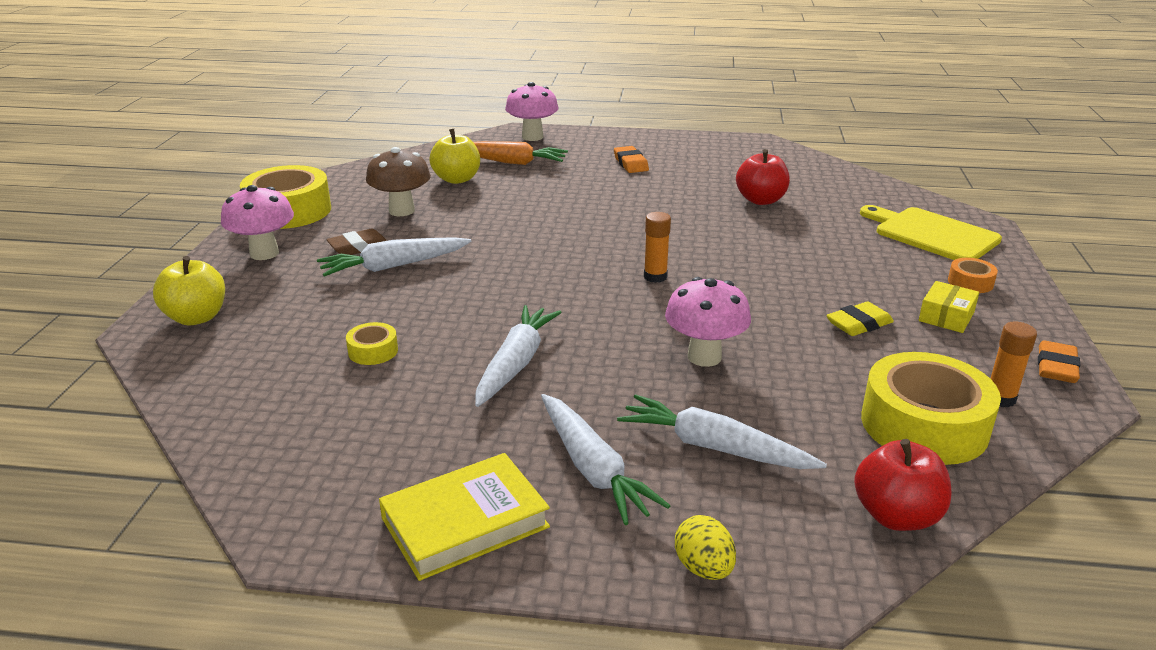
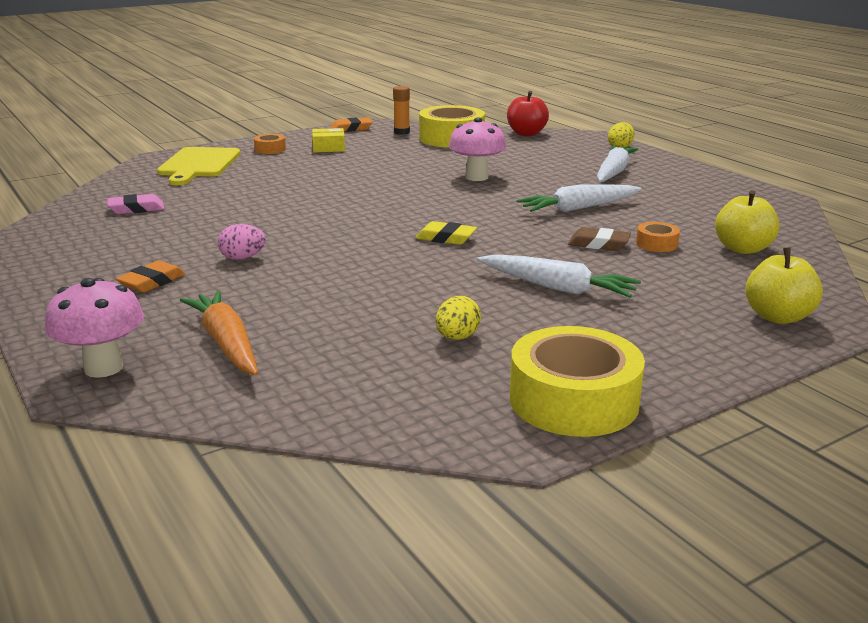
camera: 130 degrees left, 5 degrees down
(264, 253) = (661, 353): pink mushroom -> none
(359, 247) = (561, 317): brown eraser -> brown eraser (599, 244)
(373, 351) = (656, 244): yellow tape -> orange tape
(401, 211) = (457, 337): brown mushroom -> yellow egg
(457, 179) = (327, 349): yellow apple -> yellow apple (743, 249)
(465, 522) = (696, 180): yellow book -> none
(632, 193) = (242, 258): none -> pink egg
(655, 277) = (401, 209): orange glue stick -> none
(714, 447) = (548, 160): white carrot -> none
(761, 200) = (194, 214): red apple -> none
(802, 186) = (136, 209): none -> pink eraser
(859, 324) = (372, 159): yellow eraser -> yellow eraser (446, 238)

